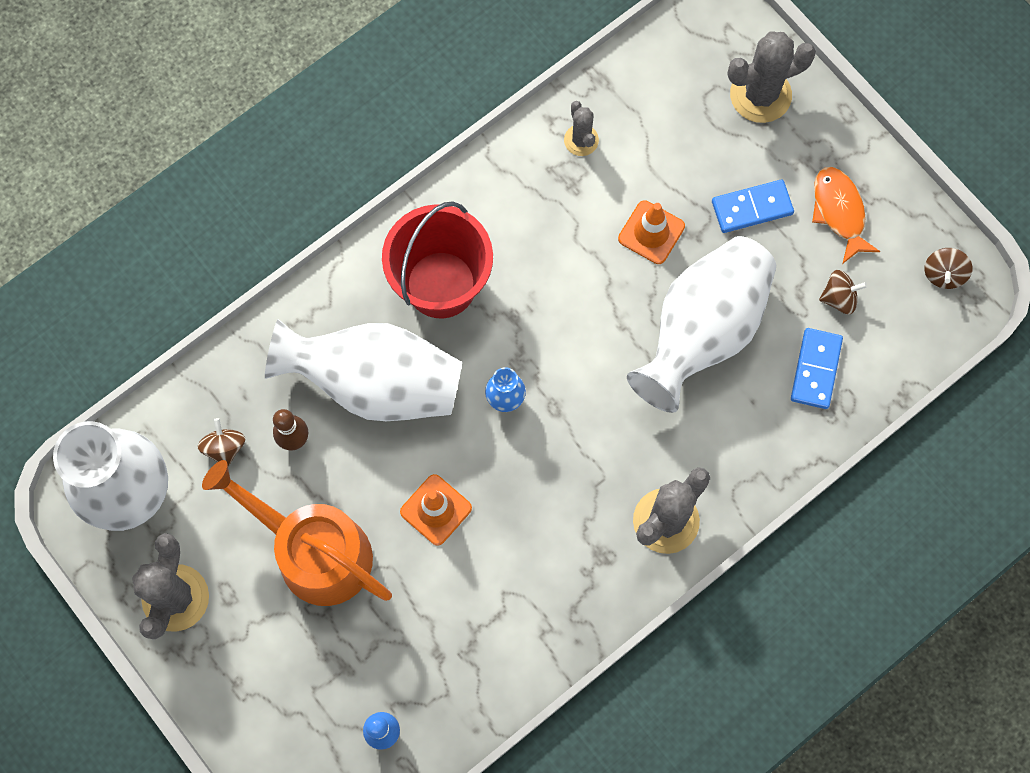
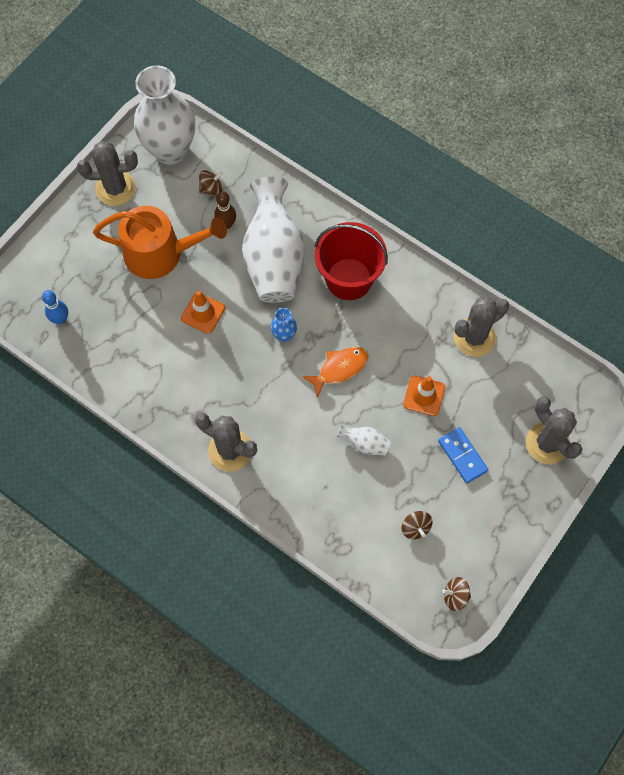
camera: 75 degrees right, 5 degrees down
(314, 551) = (160, 253): orange watering can -> orange watering can turned 75 degrees clockwise
(581, 140) = (474, 337): grey cactus -> grey cactus, size x1.79
(702, 331) = (365, 443): white vase -> white vase, size x0.41
(816, 369) = (359, 523): blue domino -> none
(839, 211) = (478, 514): orange fish -> orange fish (340, 369)

